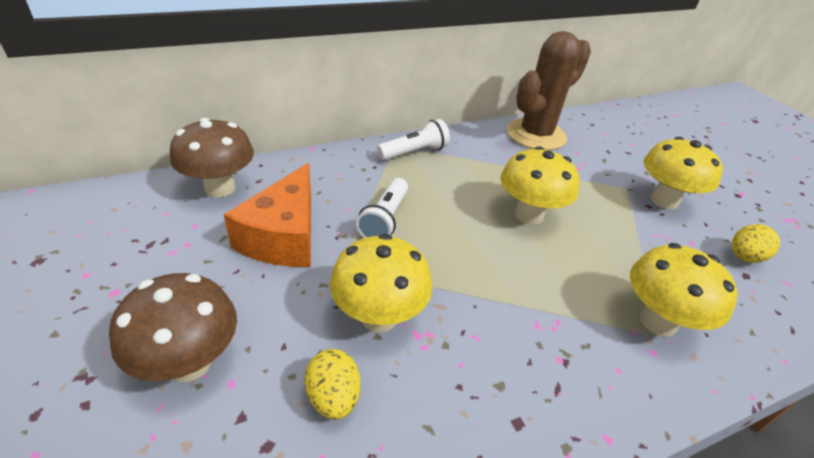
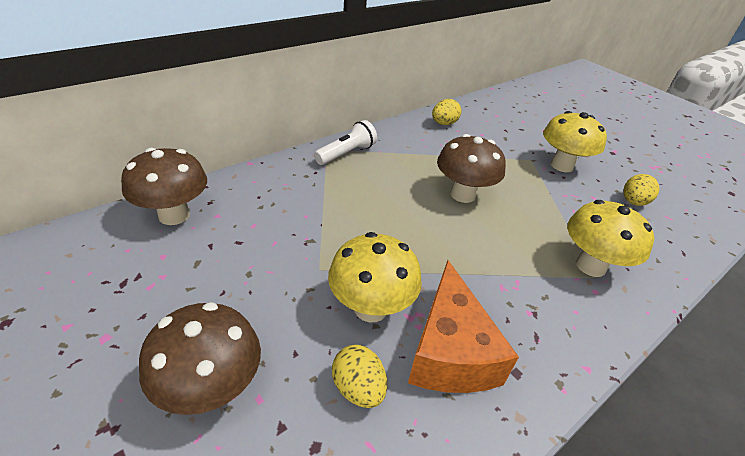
camera: 15 degrees left, 0 degrees up
(284, 236) = (256, 251): orange cheese -> orange cheese (450, 351)
(385, 219) = (343, 219): white flashlight -> none
(529, 214) = (463, 194): yellow mushroom -> brown mushroom
(536, 135) = (444, 123): brown cactus -> yellow egg

